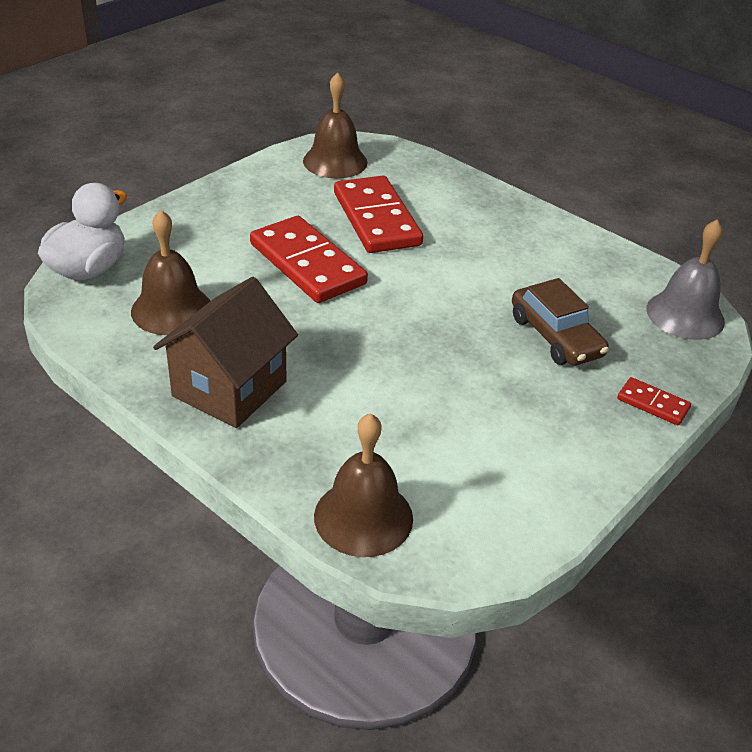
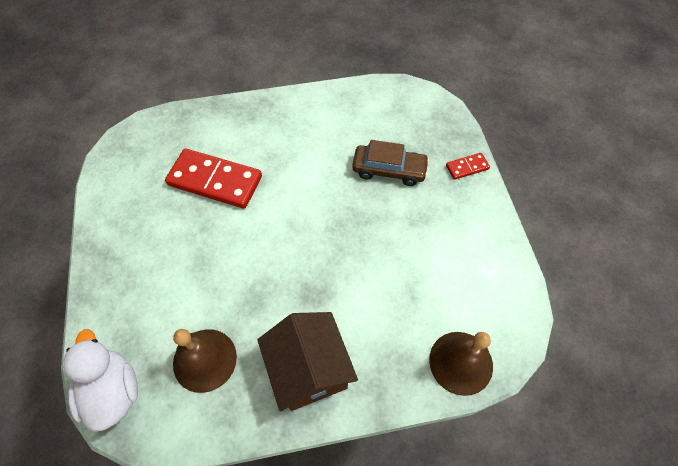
camera: 50 degrees left, 20 degrees up
(307, 264) = (226, 248): red domino -> none
(335, 161) = (134, 162): brown bell -> none
(685, 315) = (415, 102): grey bell -> none

